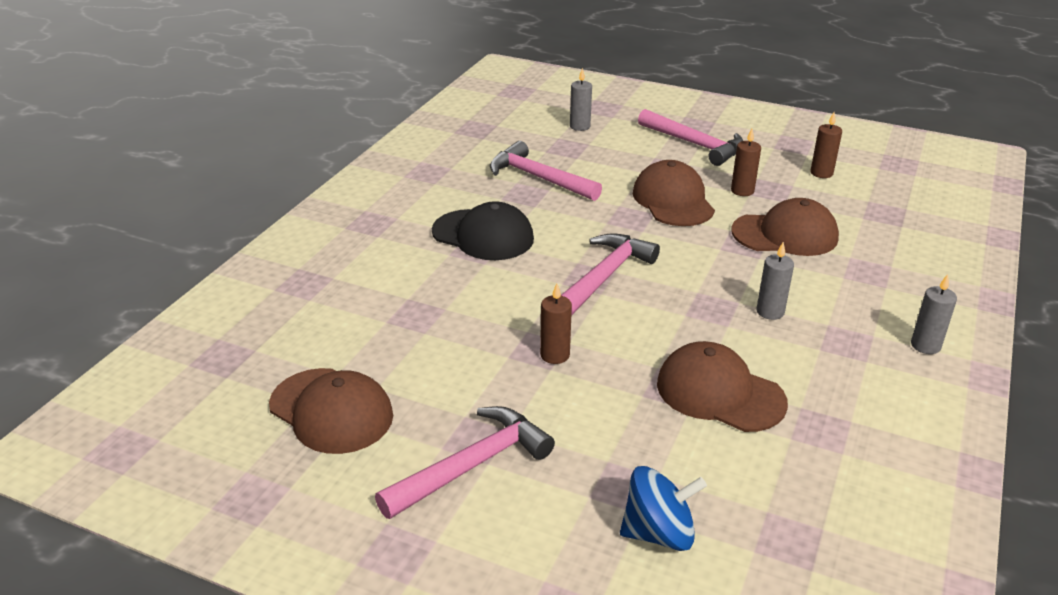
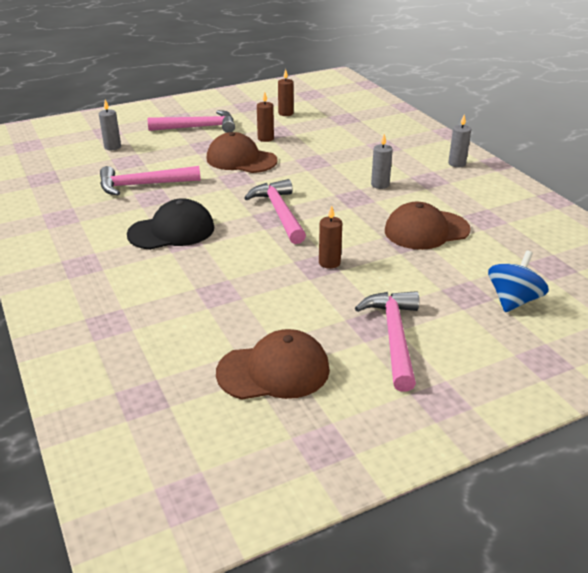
camera: 50 degrees left, 0 degrees up
(785, 234) = (322, 148): brown cap -> none

